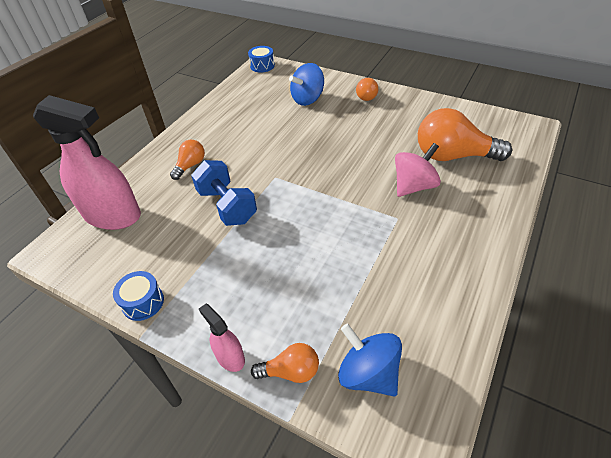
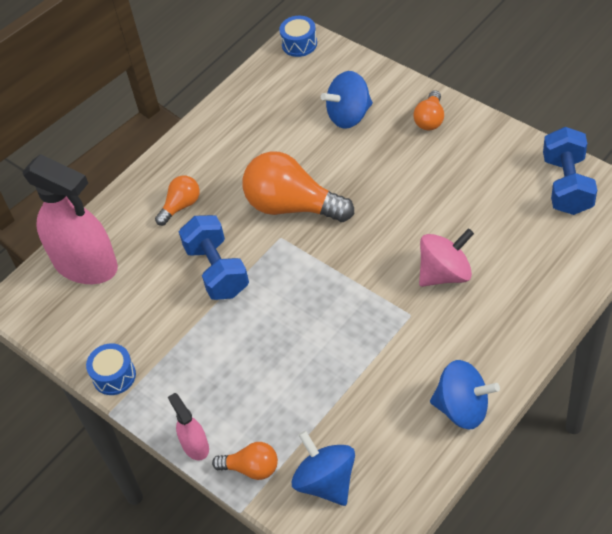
camera: 15 degrees right, 5 degrees up
(453, 156) = (510, 235): orange light bulb -> orange light bulb (293, 206)
(470, 286) = (462, 408): none -> blue spinning top
(479, 122) = (567, 185): none -> blue dumbbell

